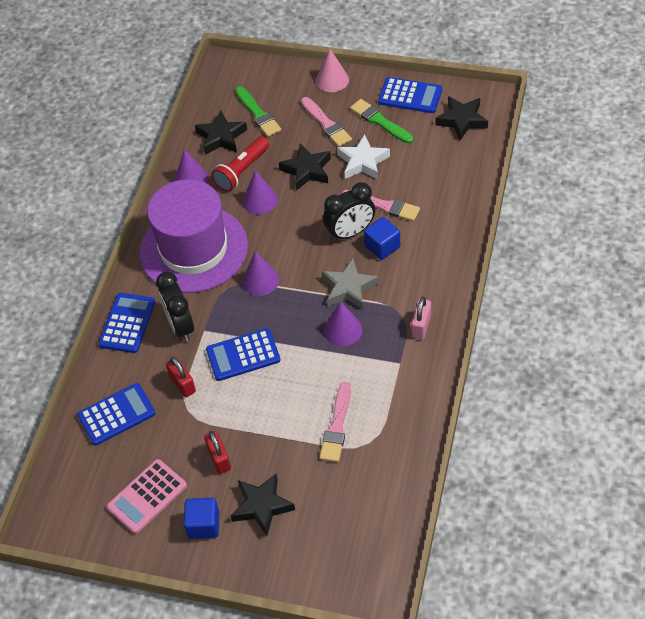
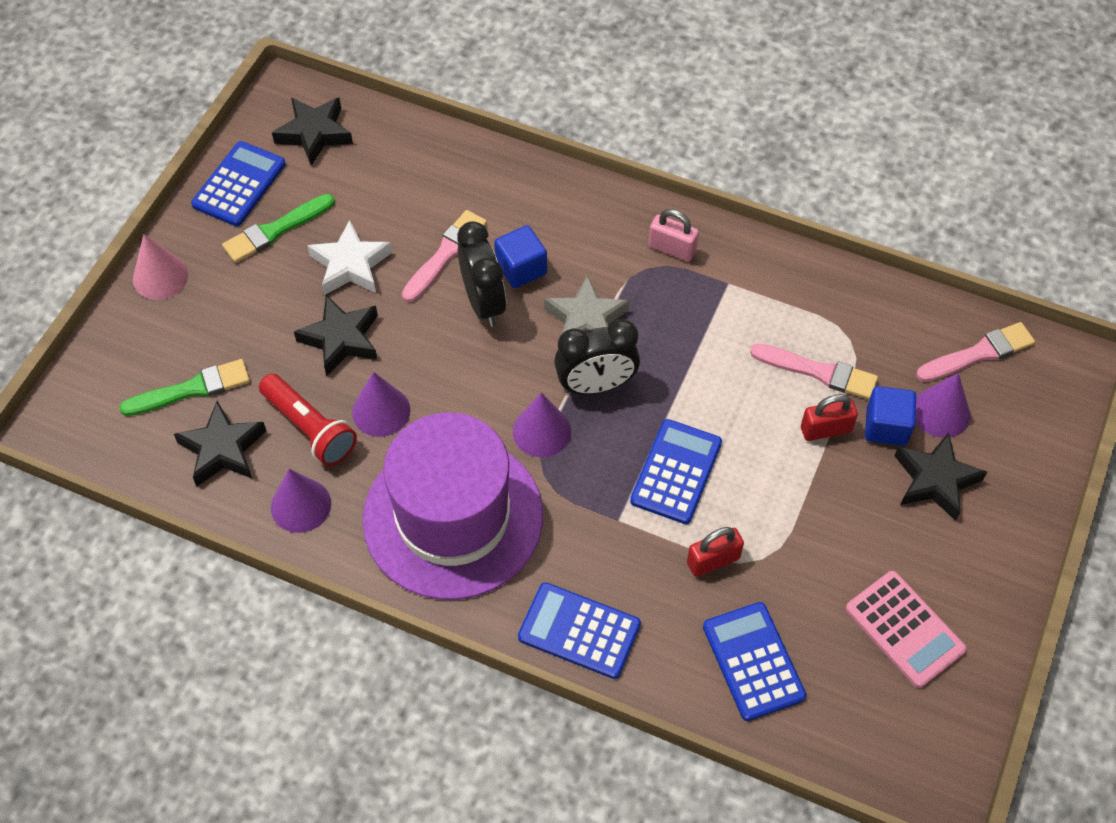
camera: 85 degrees left, 5 degrees up
(180, 326) = (602, 552): black clock -> black clock (596, 385)
(203, 525) = (958, 557): blue cube -> blue cube (886, 426)
(219, 458) = (852, 525): red padlock -> red padlock (826, 429)
(243, 355) = (676, 472): blue calculator -> blue calculator turned 150 degrees counterclockwise
(326, 124) = (253, 299): pink brush -> pink brush (978, 353)
(343, 330) = (658, 340): purple cone -> purple cone (941, 412)

